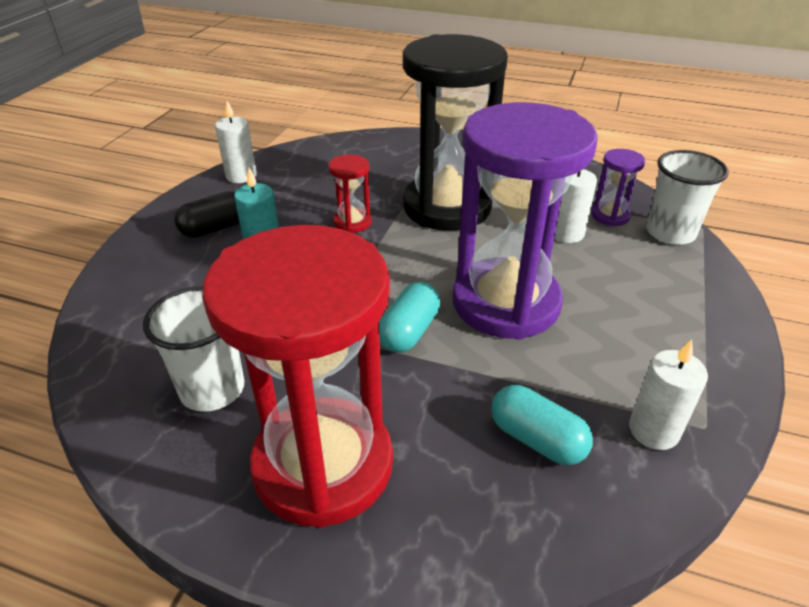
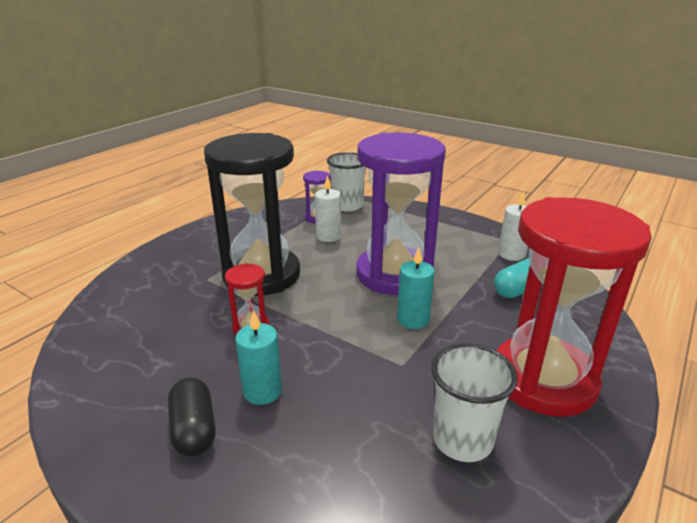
camera: 75 degrees left, 10 degrees down
(241, 176) = (88, 400): white candle -> none
(409, 331) = (413, 319): turquoise capsule -> turquoise candle

